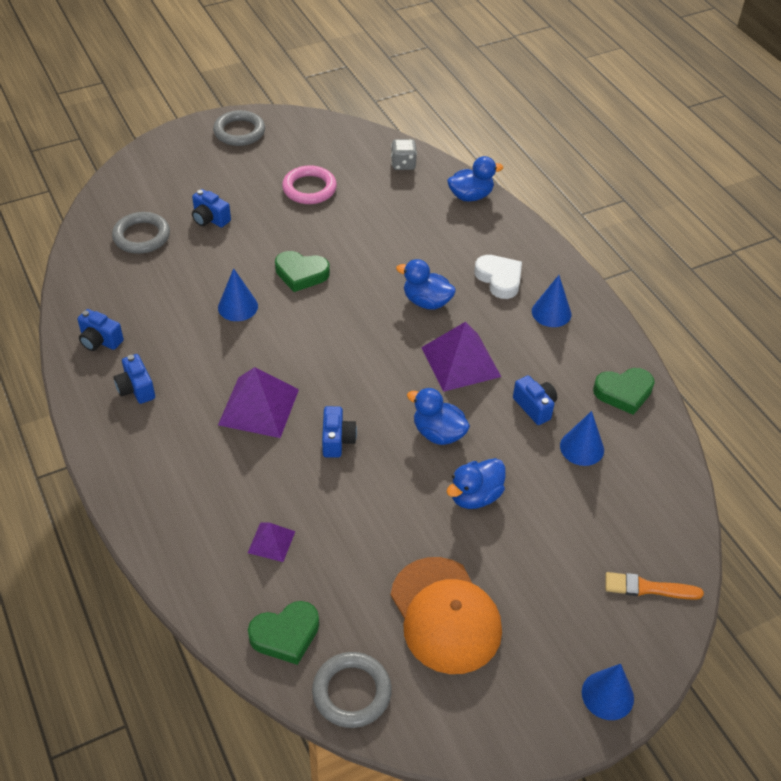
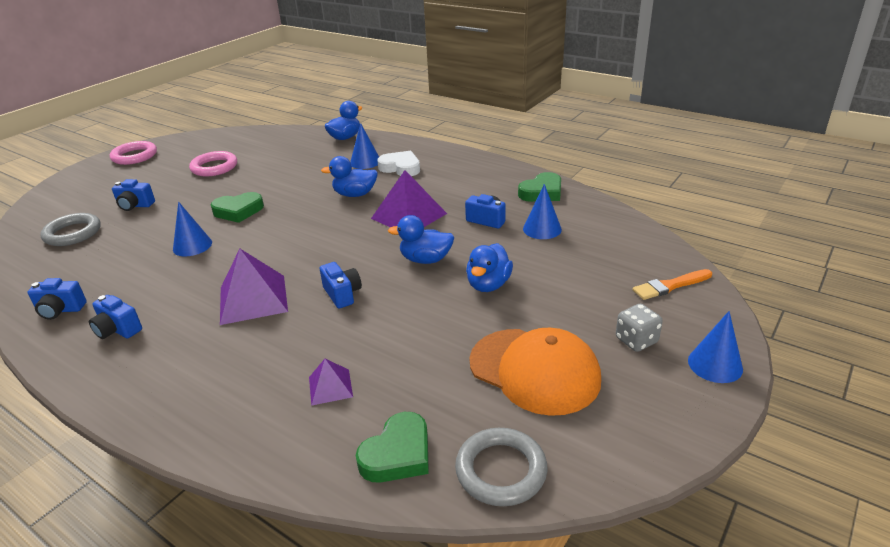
camera: 25 degrees left, 15 degrees down
(239, 132) = (134, 156): grey ring -> pink ring
(403, 164) = (282, 137): grey dice -> grey dice (636, 340)
(551, 312) = (453, 172): blue cone -> blue cone (365, 162)

